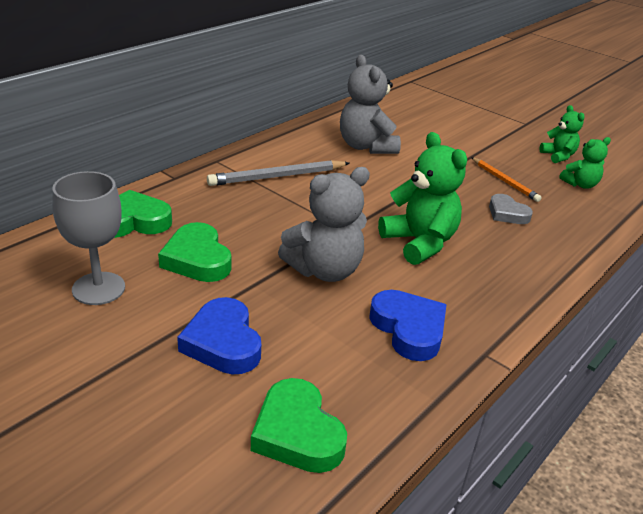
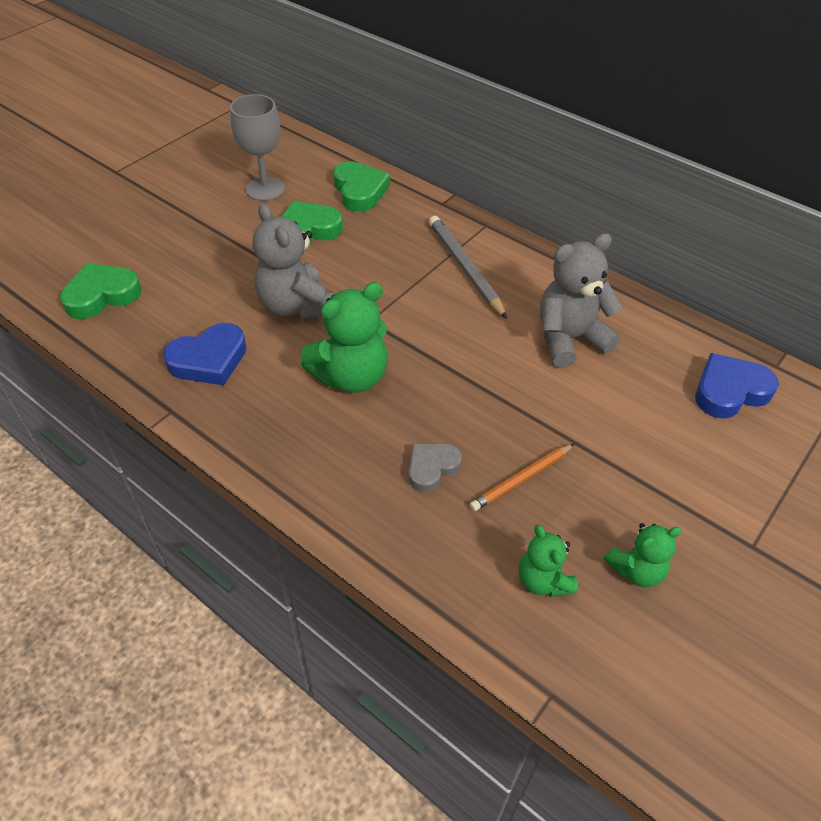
camera: 90 degrees right, 15 degrees up
(223, 342) = (199, 254): blue heart -> blue heart (729, 391)

